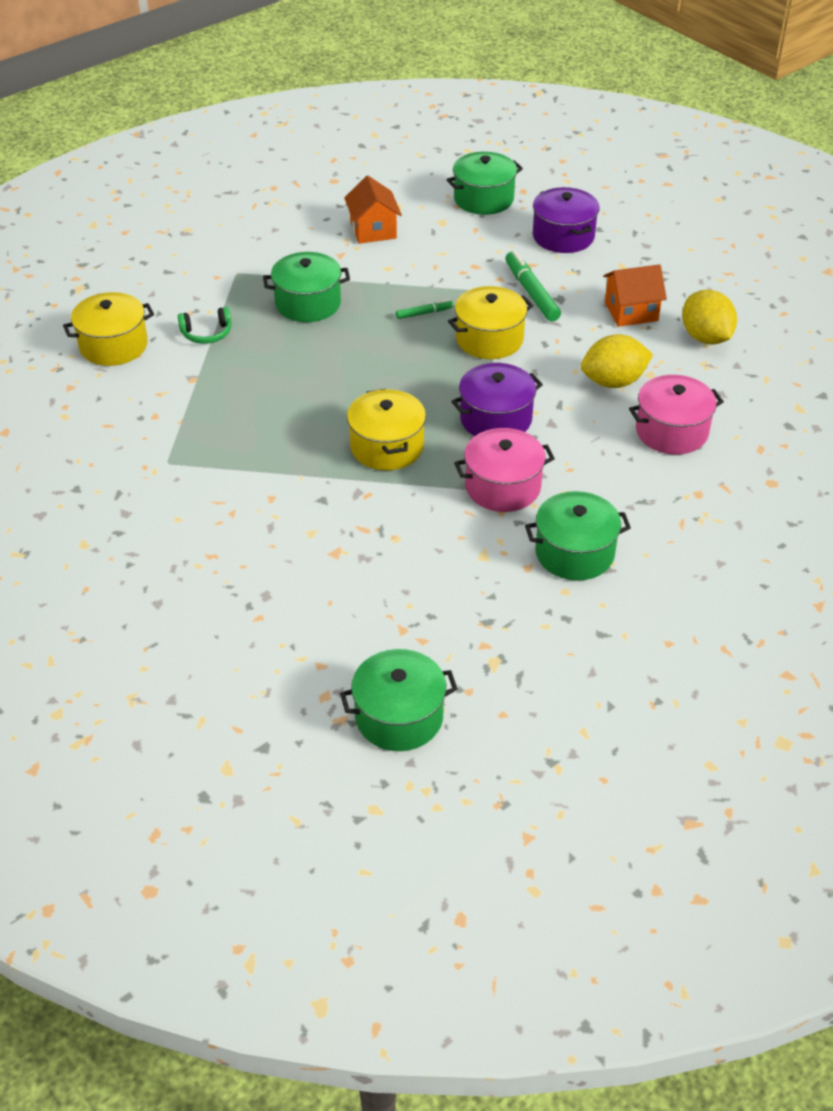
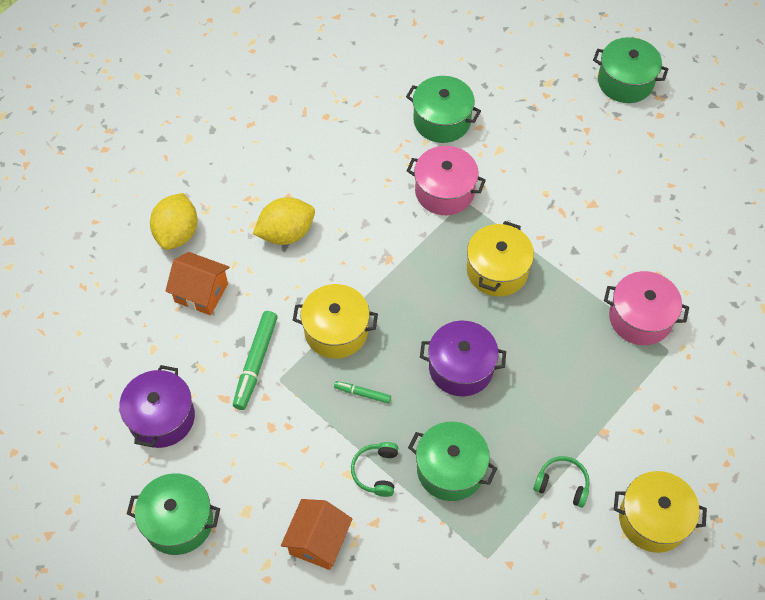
camera: 145 degrees left, 15 degrees up
(366, 278) = (376, 471): none -> green headphones
(495, 419) = (400, 250): purple pot -> purple pot (461, 368)
(613, 382) = (286, 233): yellow lemon -> yellow lemon turned 45 degrees counterclockwise
(671, 431) = (292, 169): pink pot -> pink pot (640, 318)

